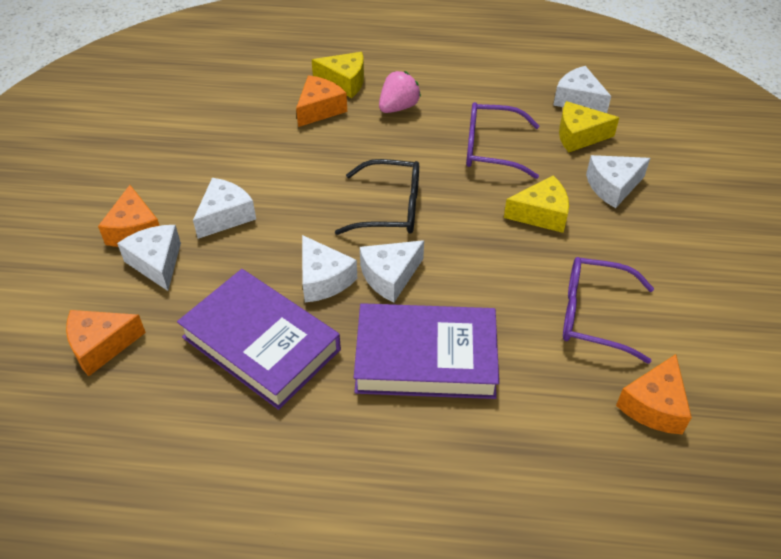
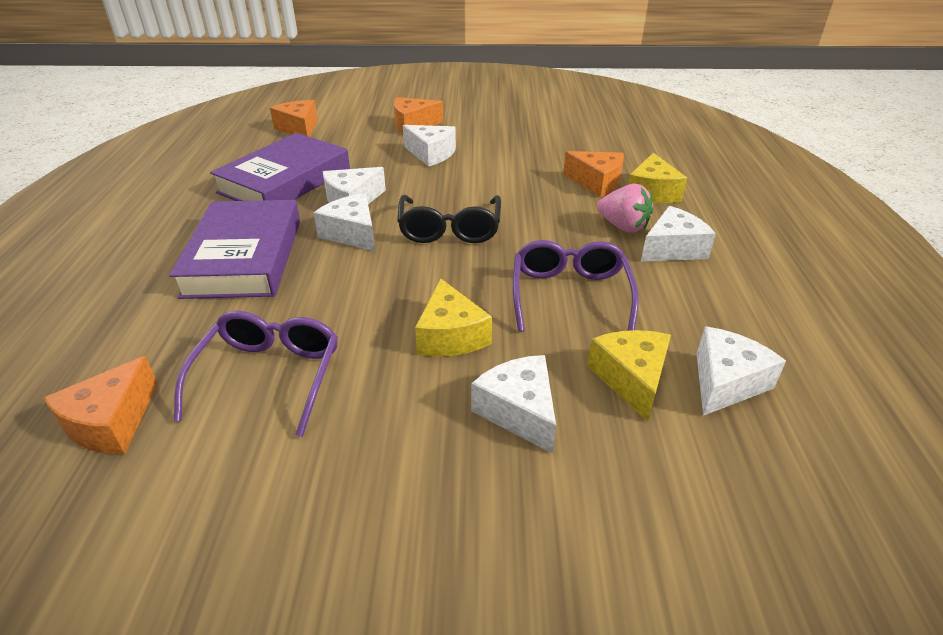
camera: 85 degrees right, 10 degrees down
(157, 263) = (377, 136): white cheese -> white cheese (673, 249)
(654, 405) = (112, 422): orange cheese -> orange cheese turned 90 degrees counterclockwise

